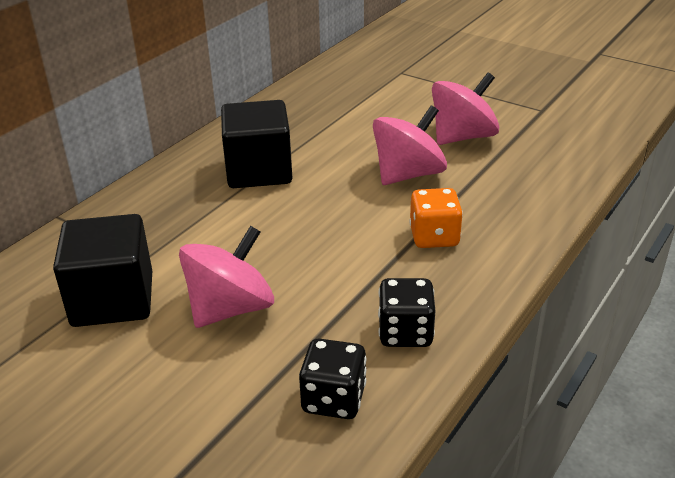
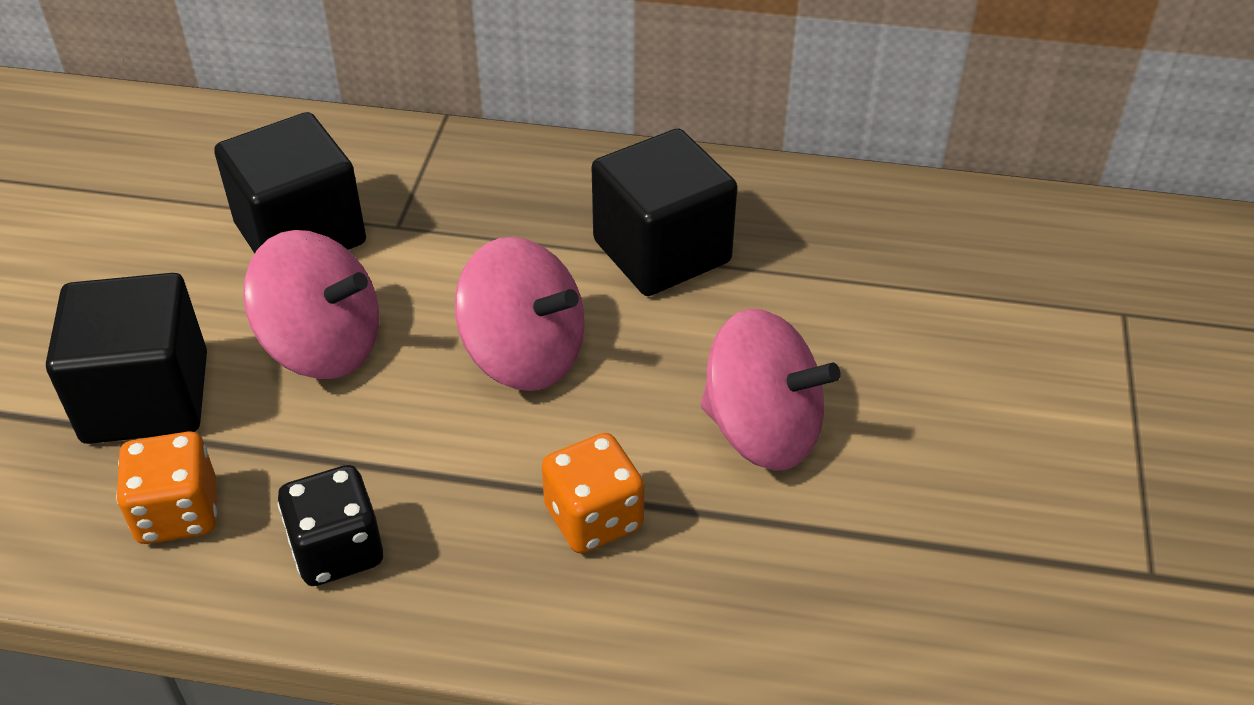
camera: 65 degrees right, 10 degrees up
(213, 401) = (146, 397): none -> black cube
(333, 399) = (178, 513): black dice -> orange dice
(462, 137) = (943, 471): pink spinning top -> pink spinning top (524, 355)

